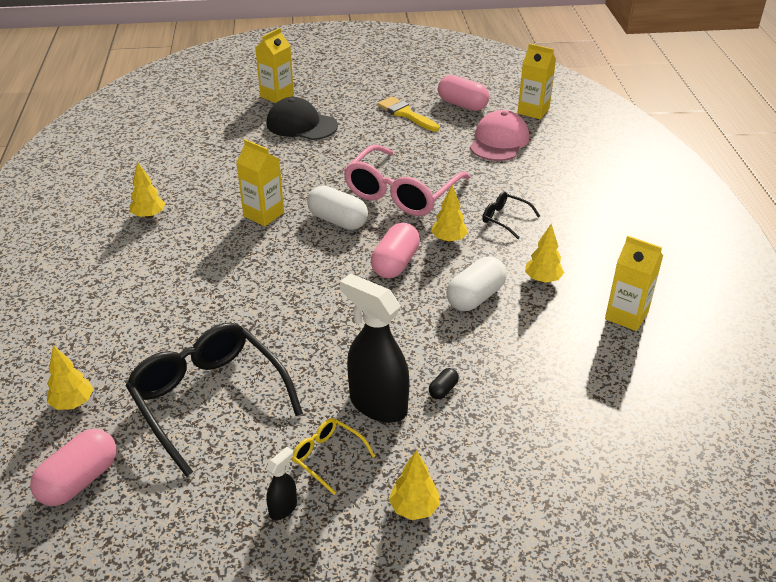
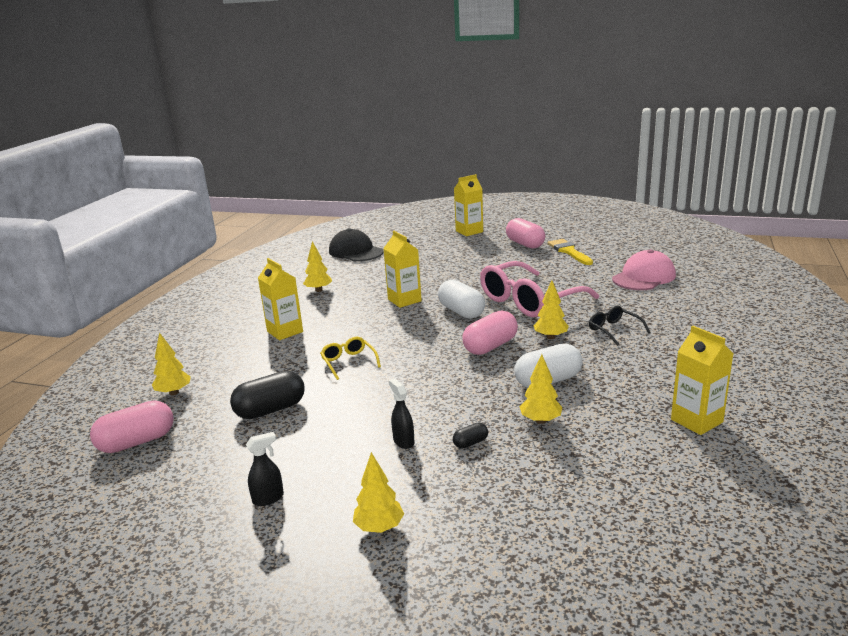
camera: 25 degrees right, 15 degrees down
(209, 399) = (270, 410): black glasses -> black capsule
(301, 125) = (476, 250): black cap -> black cap (355, 251)
(327, 457) = (332, 470): yellow glasses -> yellow glasses (348, 362)
(377, 404) = (403, 441): black spray bottle -> black spray bottle, size x0.46
(462, 105) = (624, 250): pink capsule -> pink capsule (525, 244)
(533, 111) = (691, 260): yellow carton -> yellow carton (285, 331)
(542, 279) = (623, 379): yellow tree -> yellow tree (540, 420)

